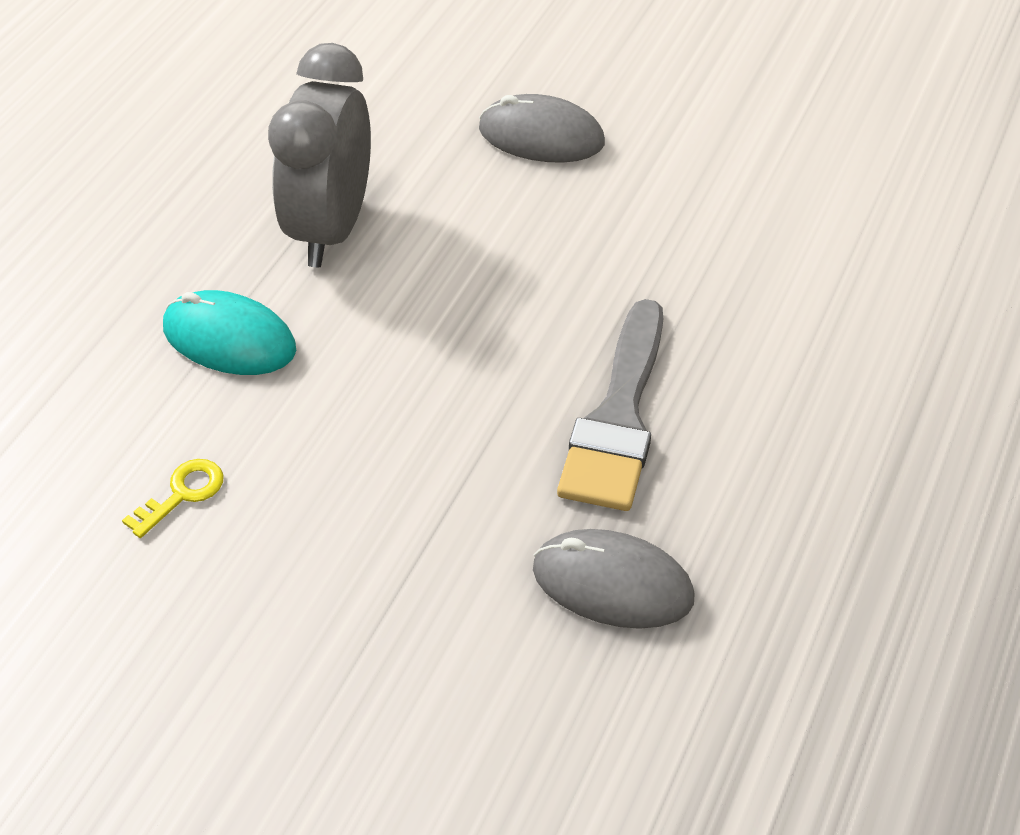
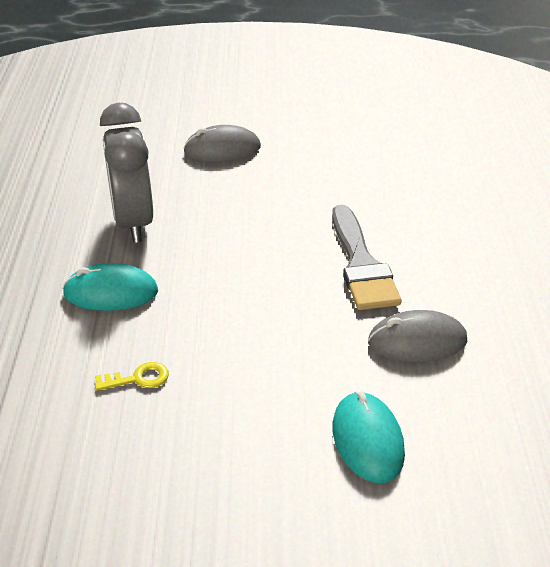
camera: 25 degrees left, 10 degrees down
(182, 493) = (138, 378): yellow key -> yellow key turned 60 degrees clockwise
(429, 718) = (368, 440): none -> turquoise mouse

